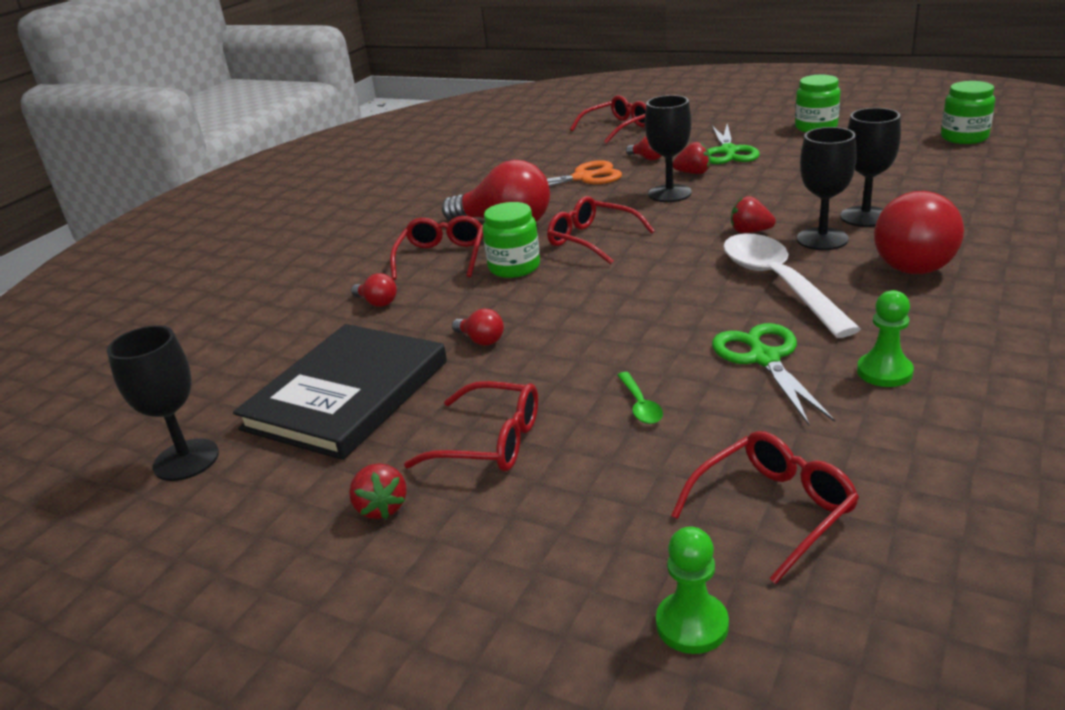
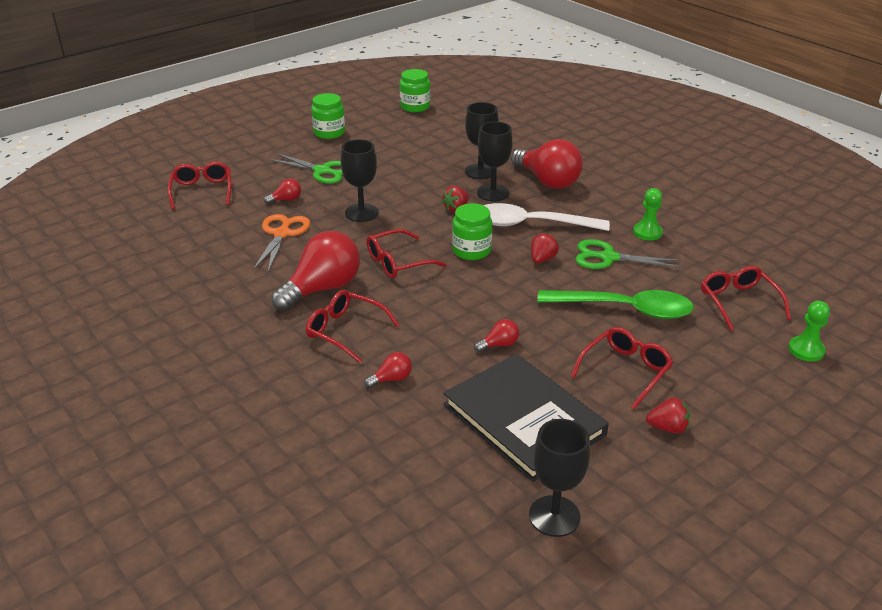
camera: 70 degrees left, 5 degrees up
(514, 267) = (403, 304): green jar -> green jar (471, 250)
(640, 405) = (625, 309): green spoon -> green spoon, size x2.50
(693, 173) = (340, 194): red strawberry -> red strawberry (542, 259)

